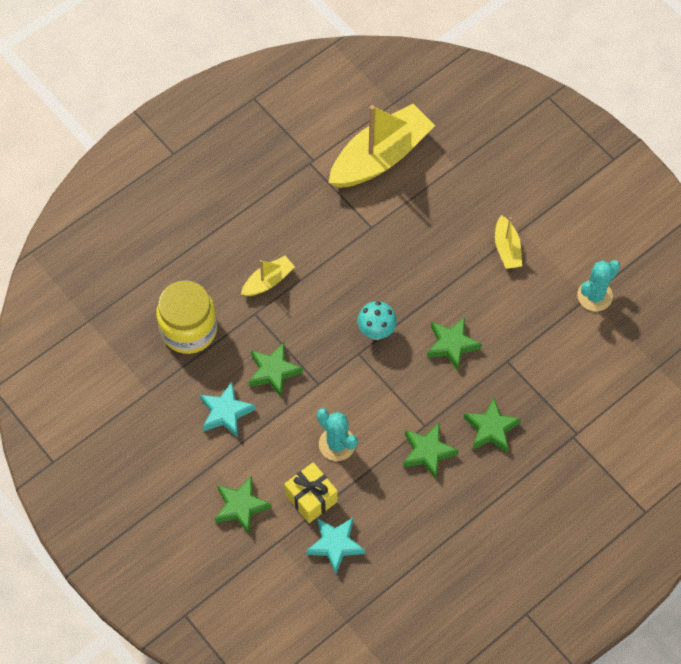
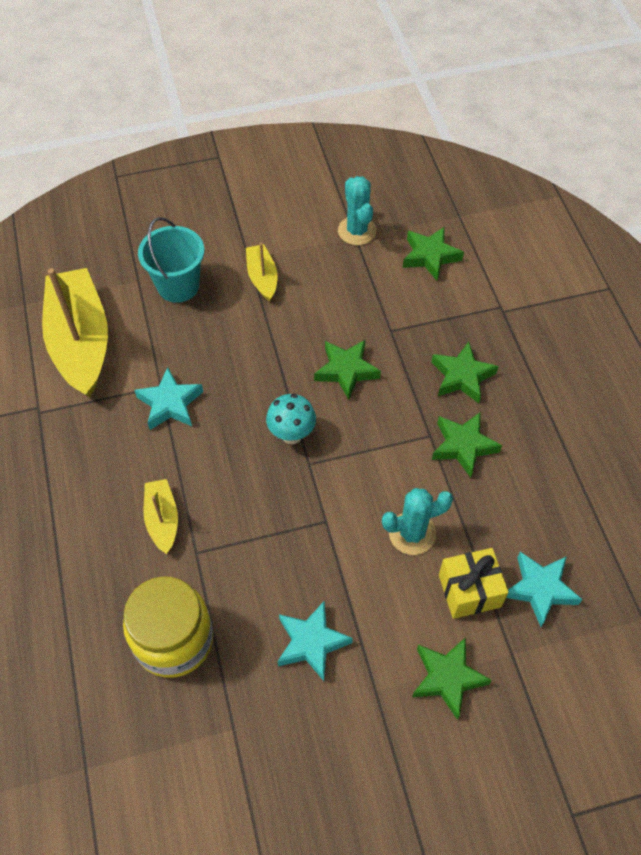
camera: 65 degrees left, 5 degrees down
(273, 371) = (284, 563): green star -> green star (430, 256)
(360, 241) = (170, 403): none -> turquoise star
(466, 194) = (178, 286): none -> turquoise bucket
(507, 248) = (262, 277): yellow boat -> yellow boat turned 120 degrees counterclockwise

